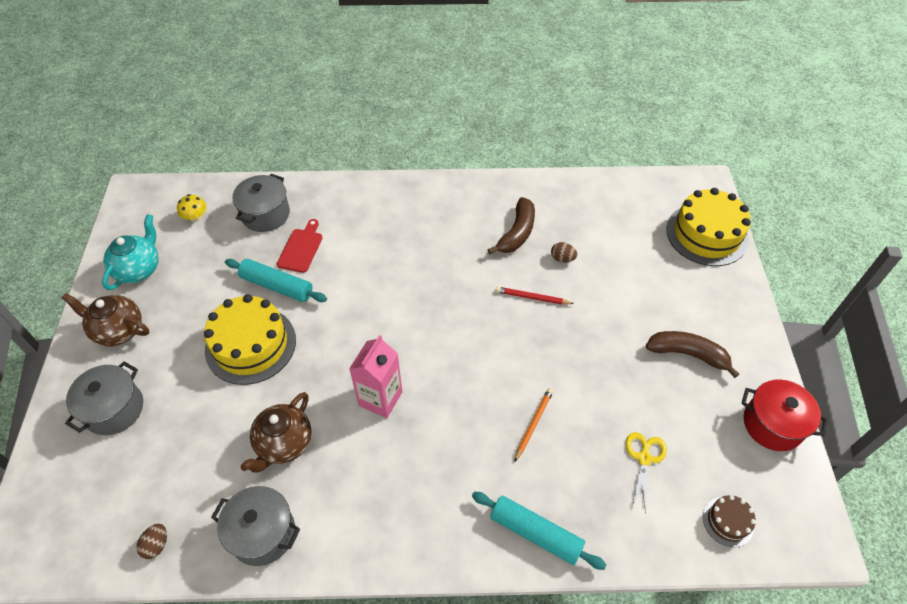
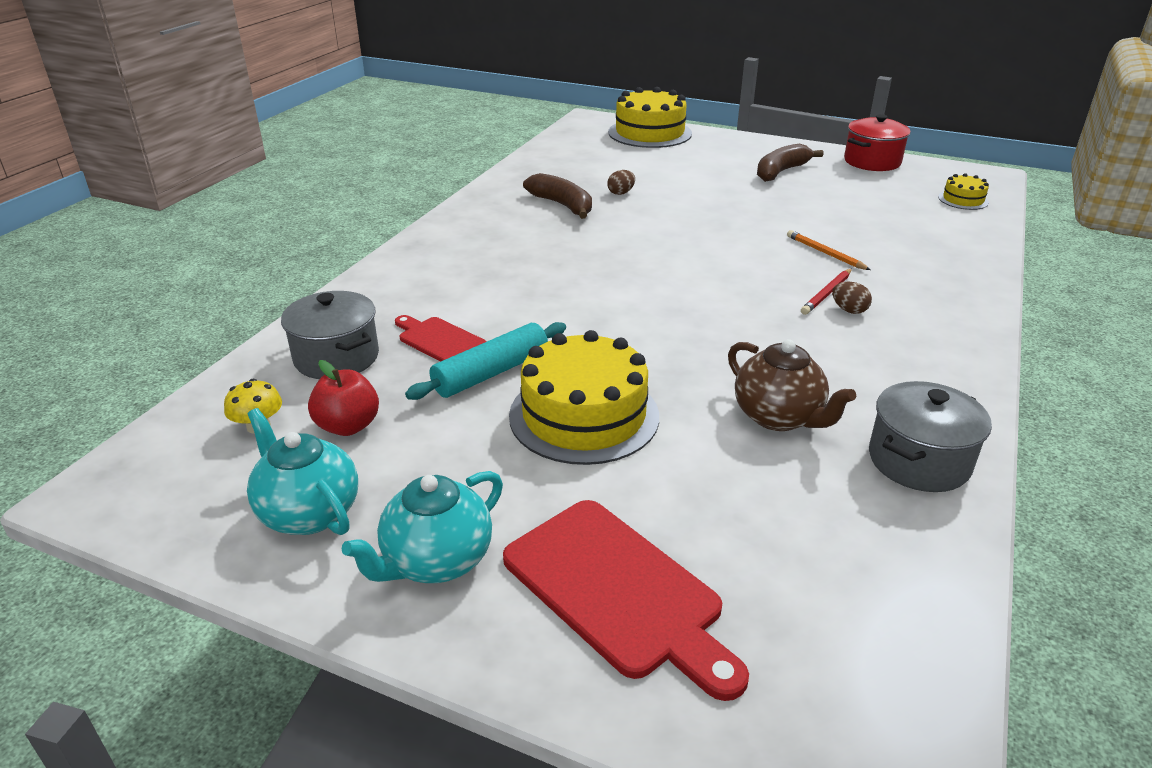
camera: 65 degrees left, 20 degrees down
(114, 409) = (618, 591): grey pot -> red cutting board
(118, 330) = (436, 561): brown teapot -> turquoise teapot
(156, 545) = (917, 574): brown egg -> brown egg (849, 310)
(207, 250) = (348, 426): none -> red apple
(380, 398) = (743, 331): pink carton -> none
(532, 297) = (660, 218): red pencil -> red pencil (827, 294)
(535, 533) = (957, 281): turquoise rolling pin -> none
(644, 458) = (887, 215): yellow scissors -> none
(728, 521) = (963, 200): brown cake -> yellow cake

